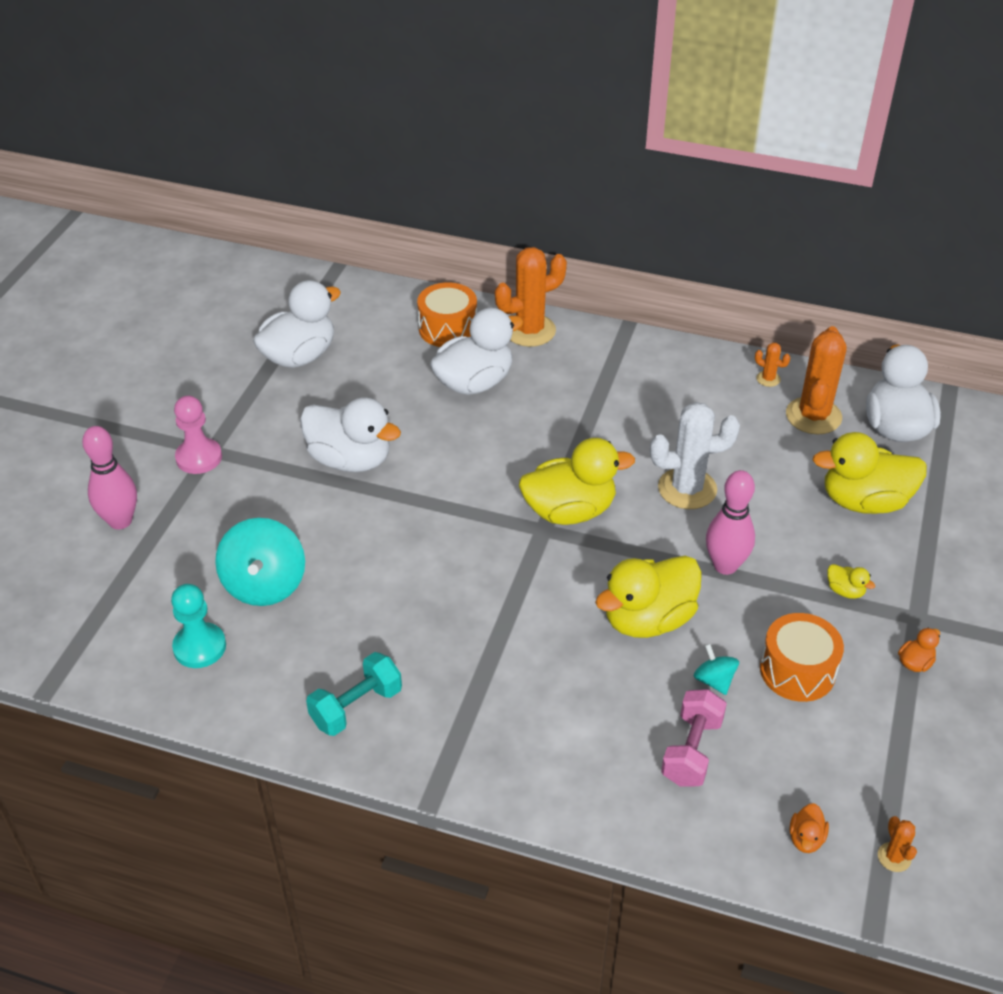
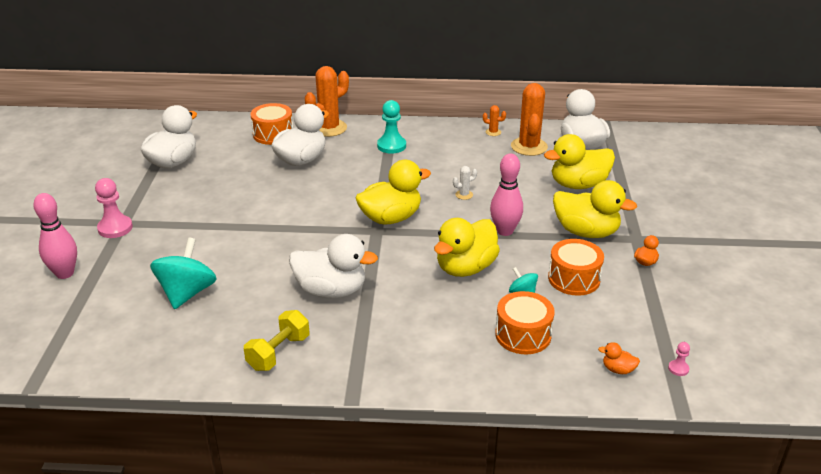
camera: 15 degrees left, 10 degrees down
(199, 647) = (148, 338): turquoise pawn -> turquoise pawn (391, 146)
(265, 585) = (187, 293): turquoise spinning top -> turquoise spinning top turned 150 degrees counterclockwise
(350, 460) = (228, 213): white duck -> white duck (331, 290)
(356, 707) = (278, 353): turquoise dumbbell -> yellow dumbbell
(687, 489) = (464, 195): white cactus -> white cactus, size x0.44
(691, 751) = (523, 335): pink dumbbell -> orange drum
(806, 838) = (618, 369): orange duck -> orange duck turned 105 degrees clockwise
(845, 591) = (586, 232): yellow duck -> yellow duck, size x2.41
(894, 857) = (678, 369): orange cactus -> pink pawn

